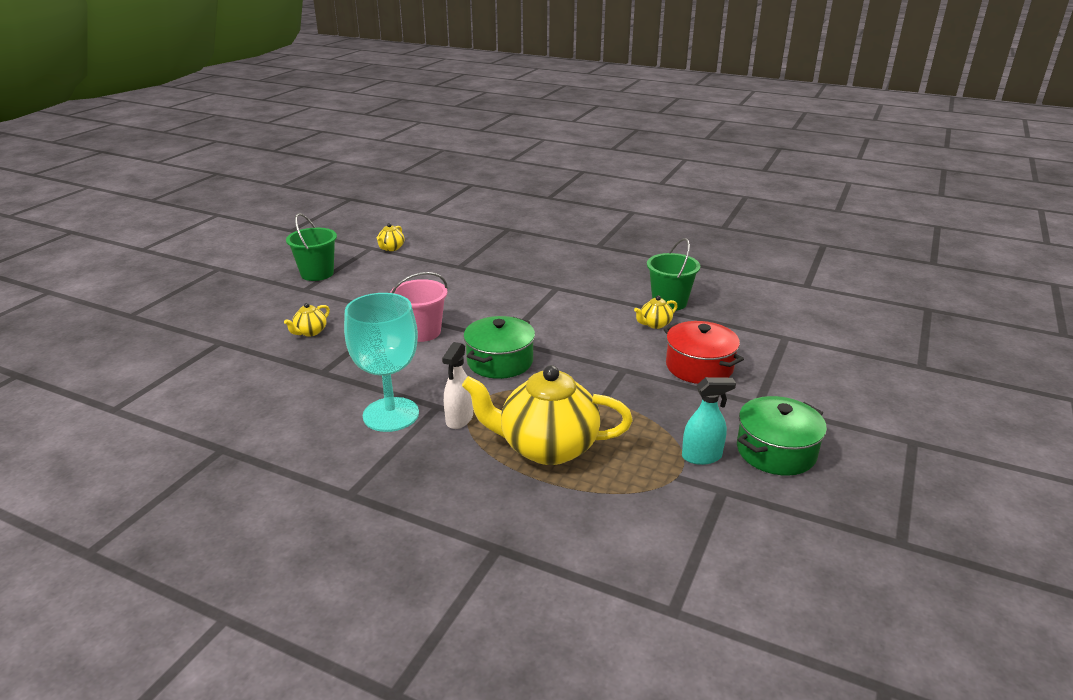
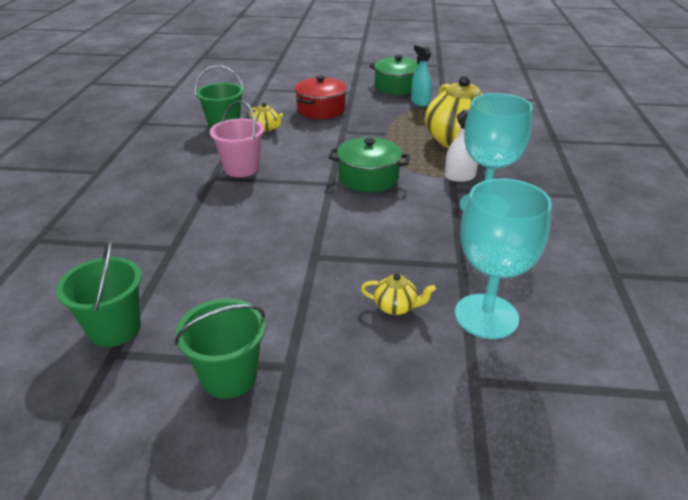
camera: 110 degrees left, 5 degrees up
(260, 364) = (486, 316): none -> turquoise goblet
(391, 248) = (115, 328): yellow teapot -> green bucket
(422, 332) = (345, 229): pink bucket -> pink bucket (241, 168)

